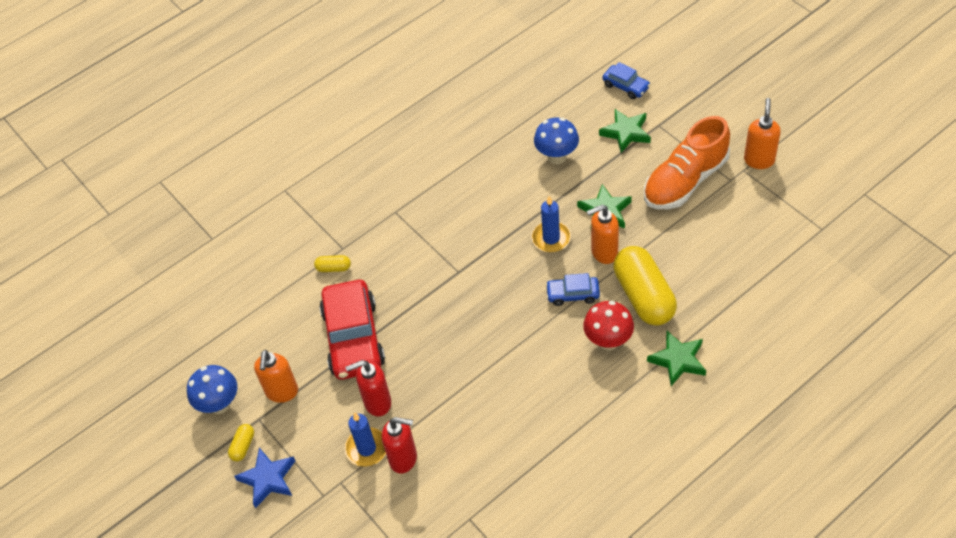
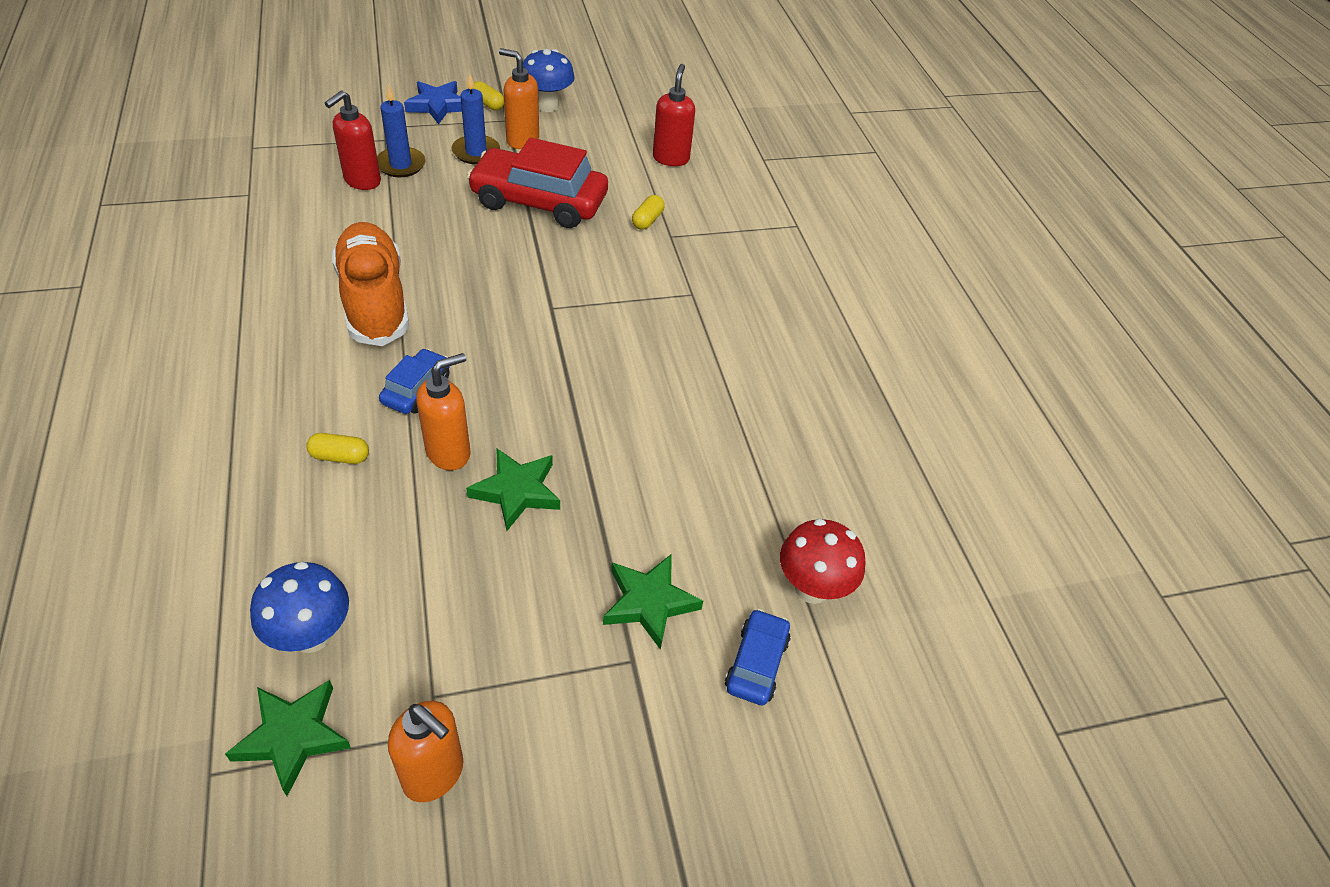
camera: 105 degrees right, 5 degrees down
(377, 403) = (443, 188): red soap dispenser -> red soap dispenser (671, 158)
(551, 238) = (523, 411): blue candle -> blue candle (476, 152)
(557, 157) = (664, 488): blue mushroom -> blue mushroom (312, 635)
(604, 252) = (449, 452): orange soap dispenser -> orange soap dispenser turned 45 degrees clockwise
(608, 341) = (316, 387): red mushroom -> red mushroom (812, 588)
(626, 86) = (756, 663): blue car -> blue car turned 135 degrees clockwise
(644, 296) = (340, 456): yellow capsule -> yellow capsule, size x0.42
(678, 360) = (214, 438): green star -> green star (293, 737)
(685, 181) = (486, 626): orange shoe -> orange shoe (374, 300)

